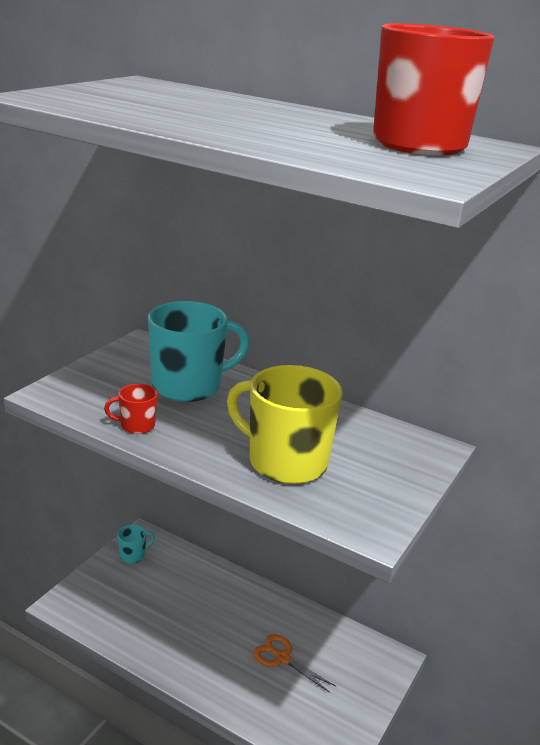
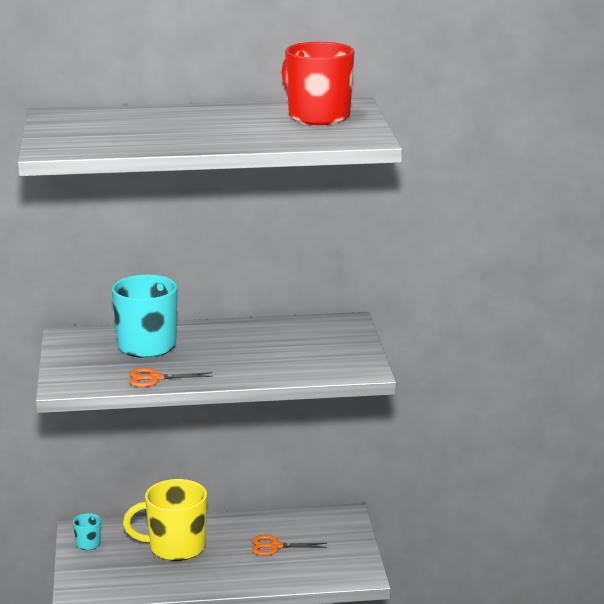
camera: 35 degrees left, 5 degrees down
(136, 425) = (155, 378): red mug -> orange scissors
(285, 461) = (275, 360): yellow mug -> yellow mug (175, 547)

